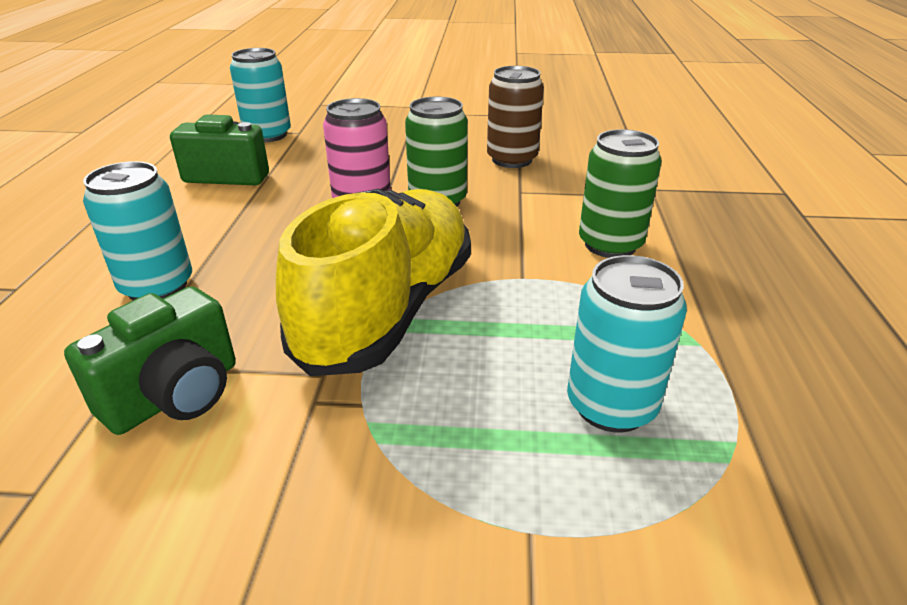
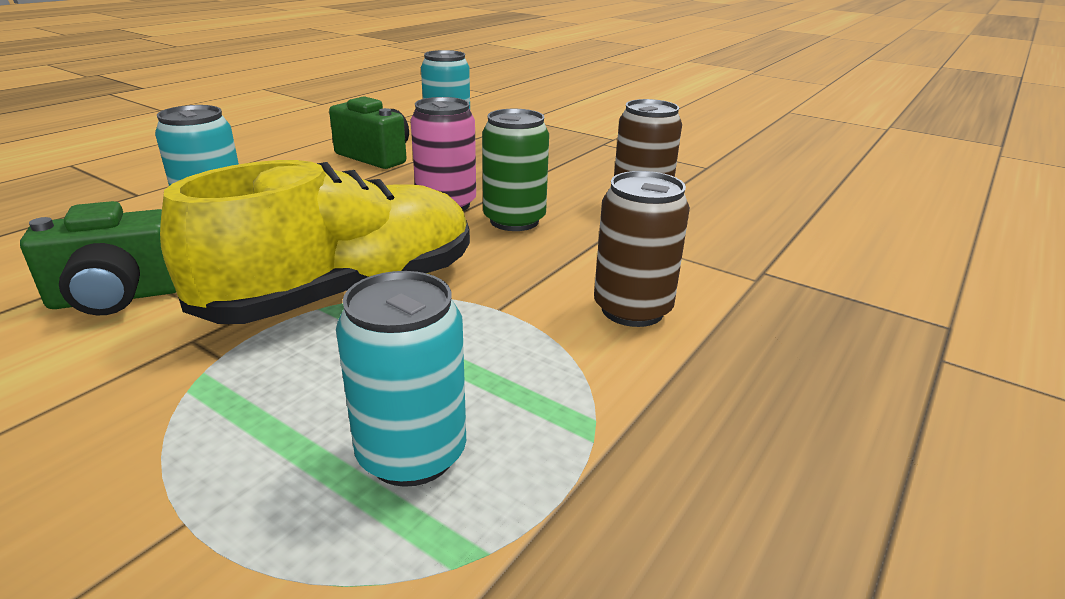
camera: 30 degrees right, 5 degrees down
(610, 245) = (632, 310): green can -> brown can

